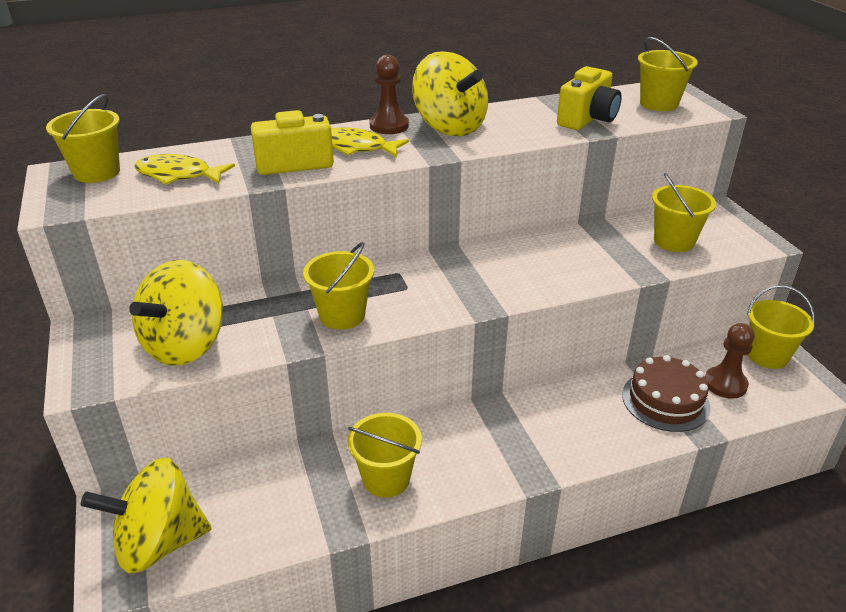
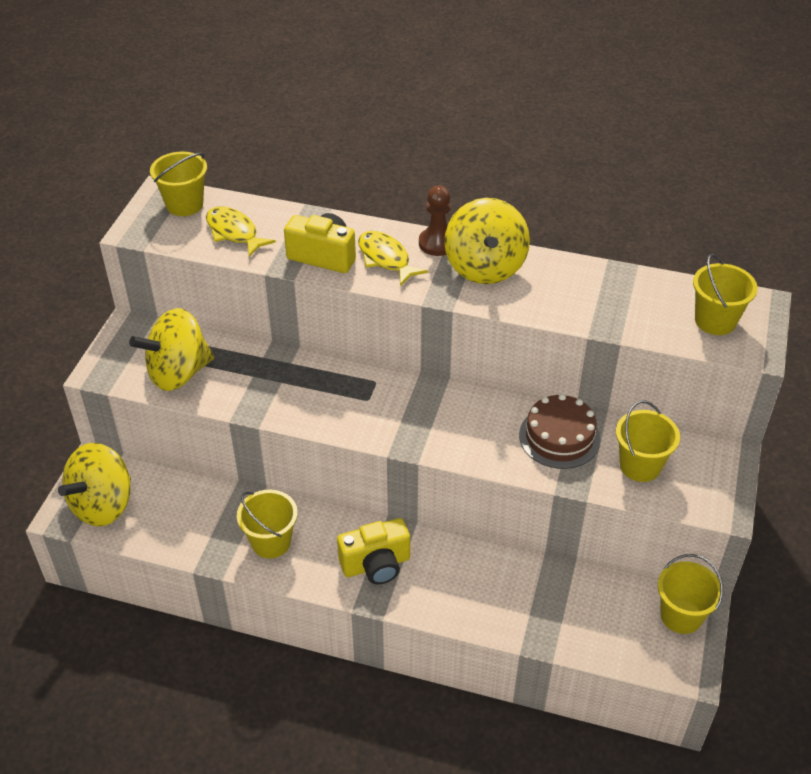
camera: 35 degrees right, 10 degrees up
(159, 542) = (103, 505): yellow spinning top -> yellow spinning top turned 75 degrees counterclockwise
(342, 315) = (299, 401): yellow bucket -> none
(587, 119) = (618, 311): yellow camera -> yellow camera (376, 565)
(665, 400) = (539, 602): brown cake -> brown cake (559, 437)
(725, 384) = (608, 618): brown pawn -> none

